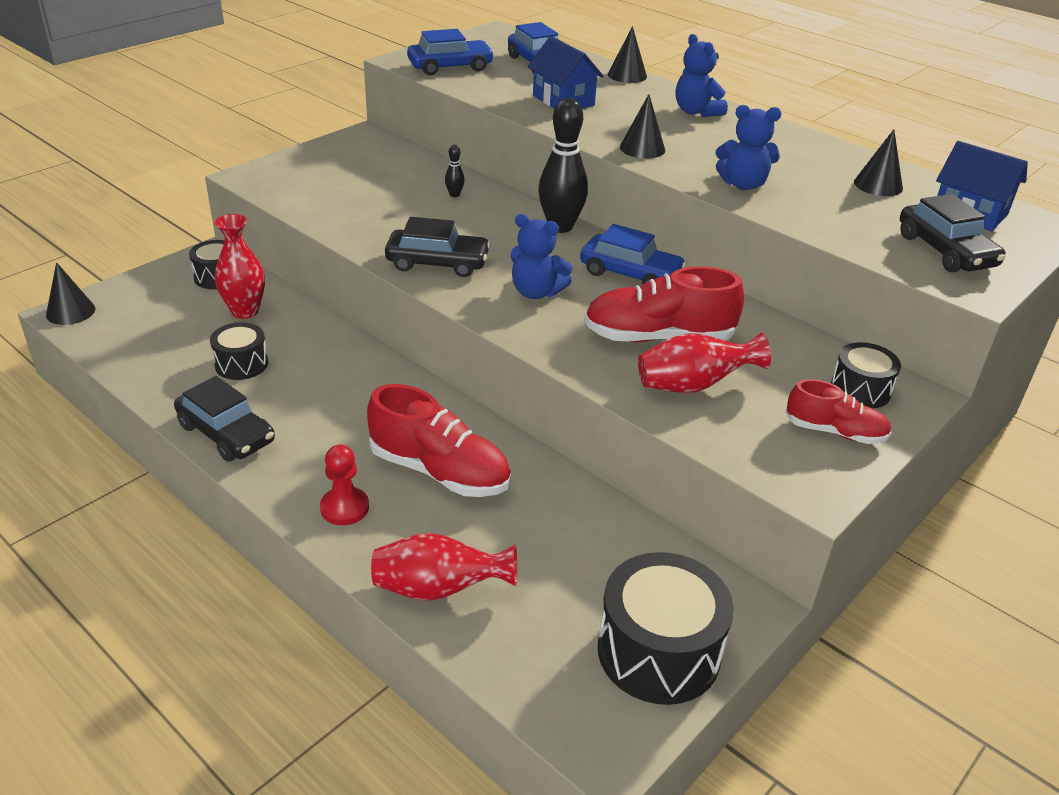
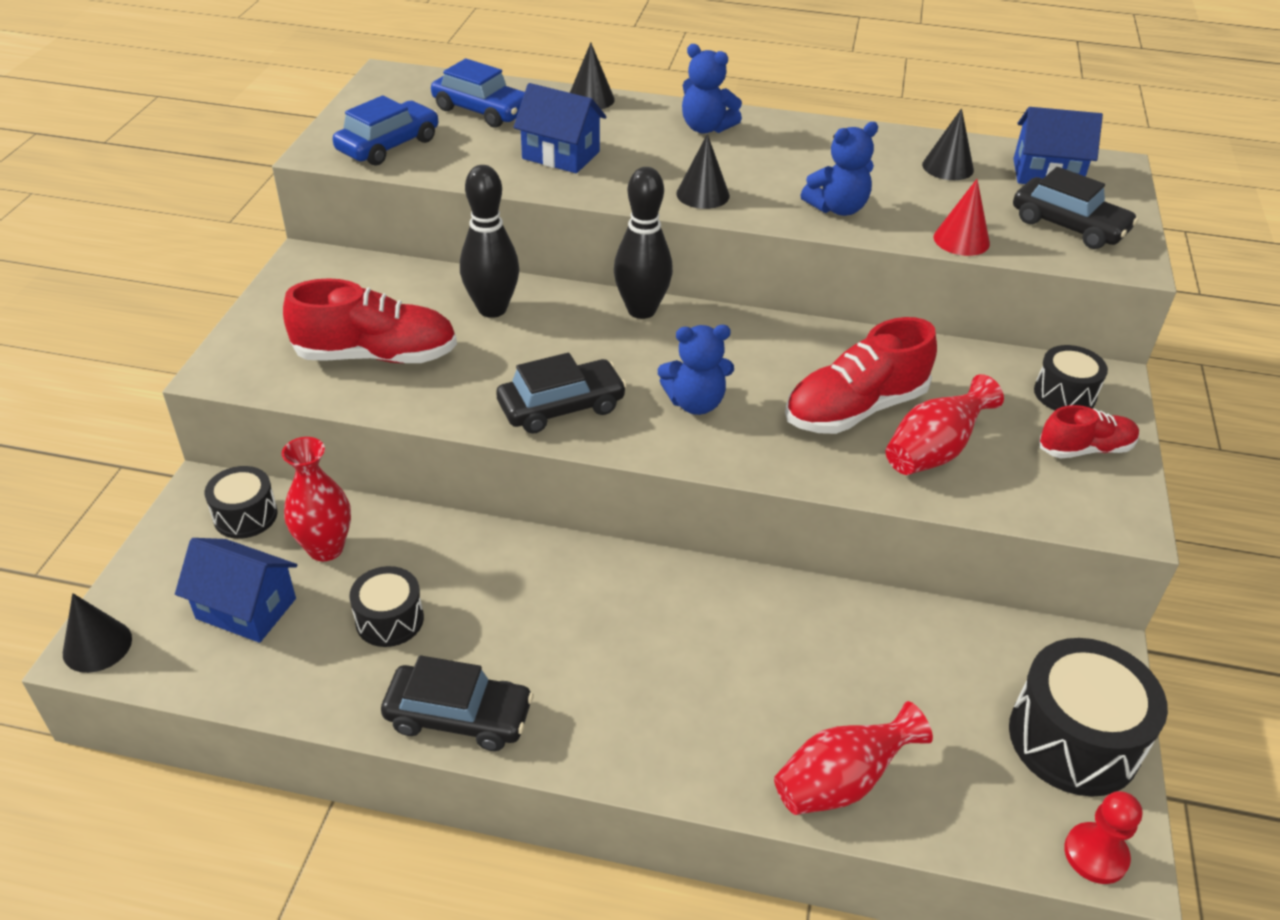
camera: 30 degrees left, 5 degrees up
(167, 325) = (246, 608): none -> blue house
(344, 508) = (670, 741): red pawn -> red pawn (1095, 854)
(440, 471) = (723, 649): red shoe -> red shoe (376, 355)
(454, 195) = (492, 309): black bowling pin -> black bowling pin, size x2.38
(630, 274) = (761, 343): blue car -> none
(828, 232) = (961, 240): none -> red cone

